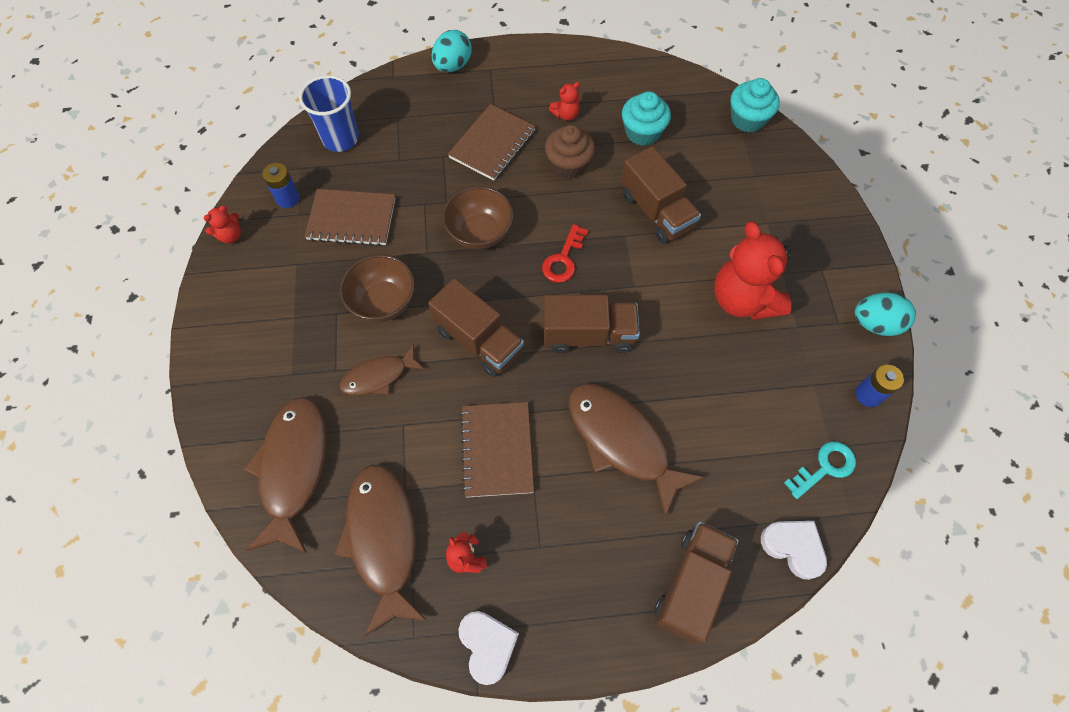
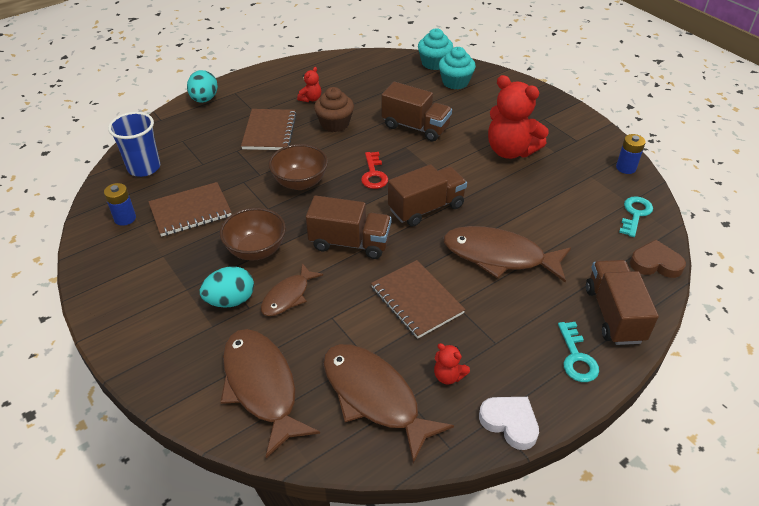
camera: 30 degrees left, 20 degrees down
(230, 236) = (89, 260): red teddy bear -> none
(610, 613) = (576, 357): none -> turquoise key
(642, 132) = (371, 91): turquoise cupcake -> turquoise cupcake (455, 82)
(793, 547) = (655, 263): white heart -> brown heart
(875, 324) = (598, 132): turquoise egg -> turquoise egg (230, 300)

